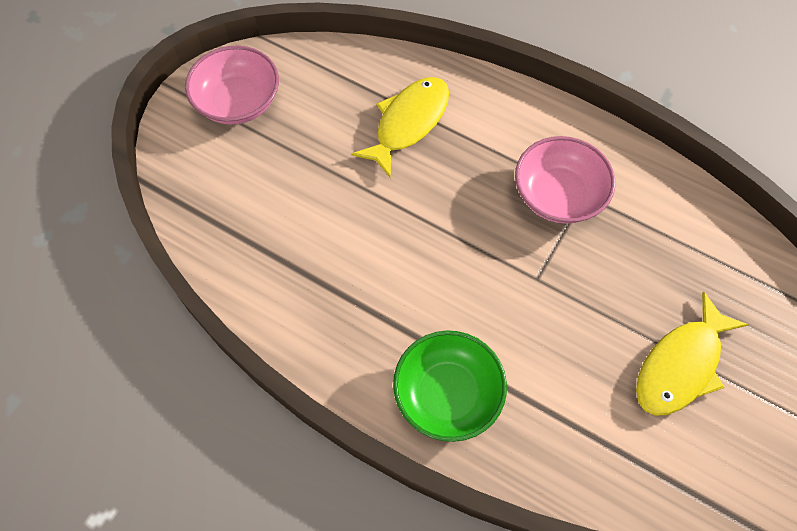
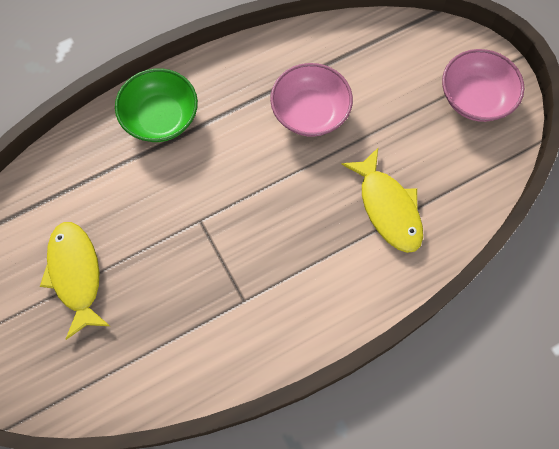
camera: 120 degrees right, 5 degrees up
(558, 195) = (256, 280): pink bowl -> pink bowl (310, 112)

